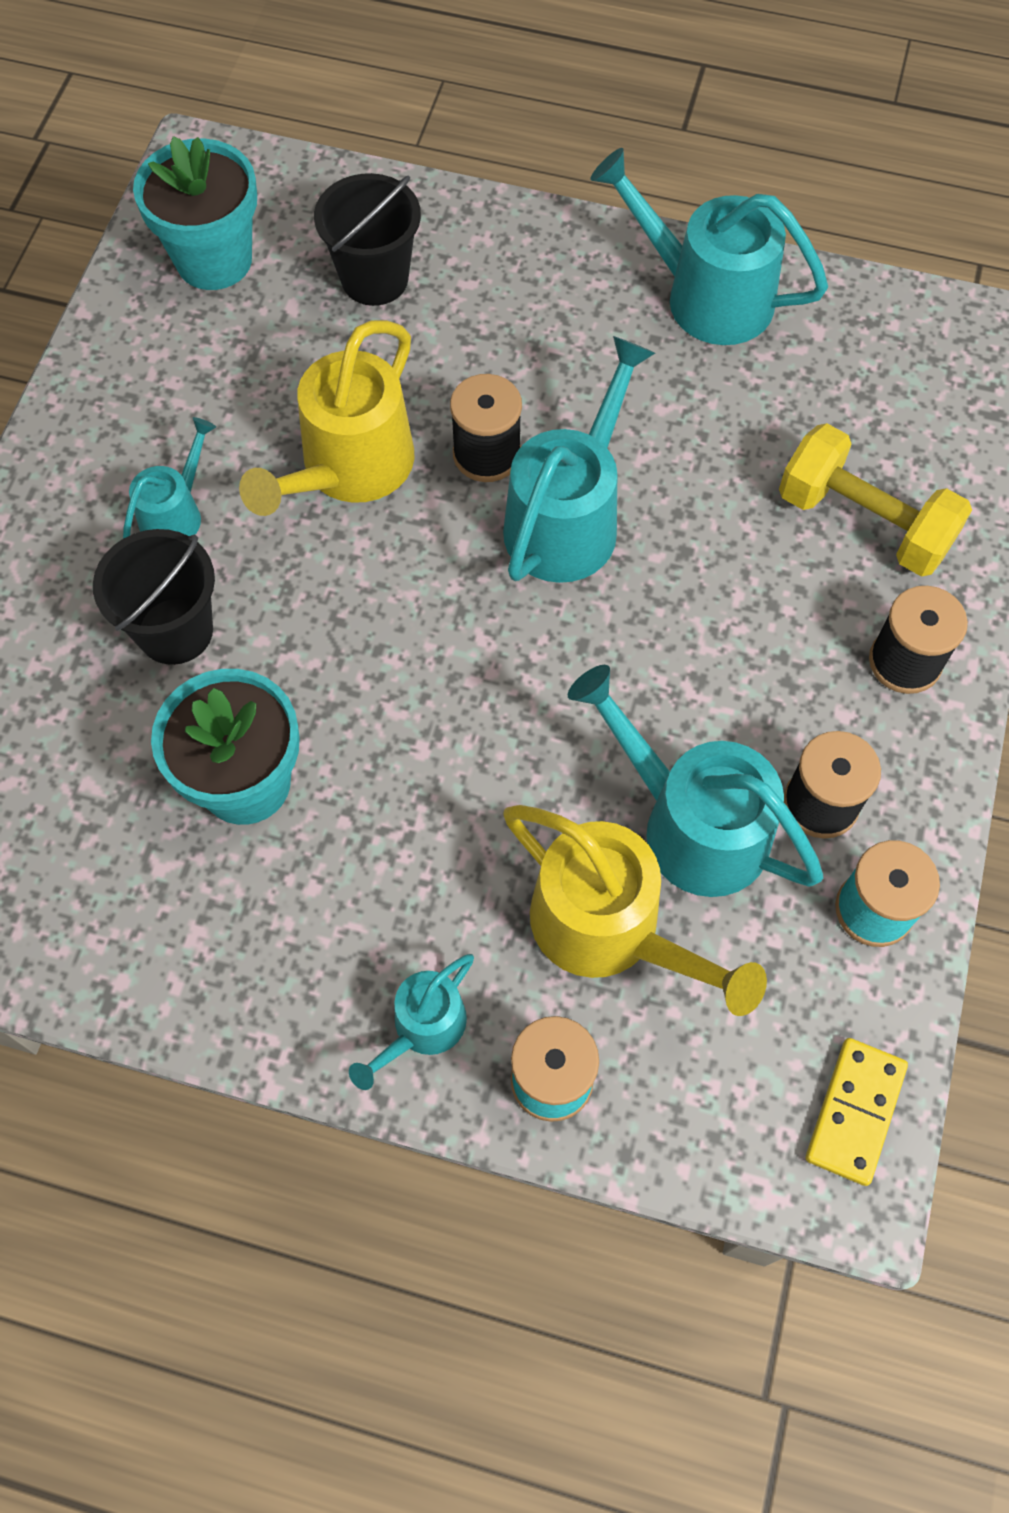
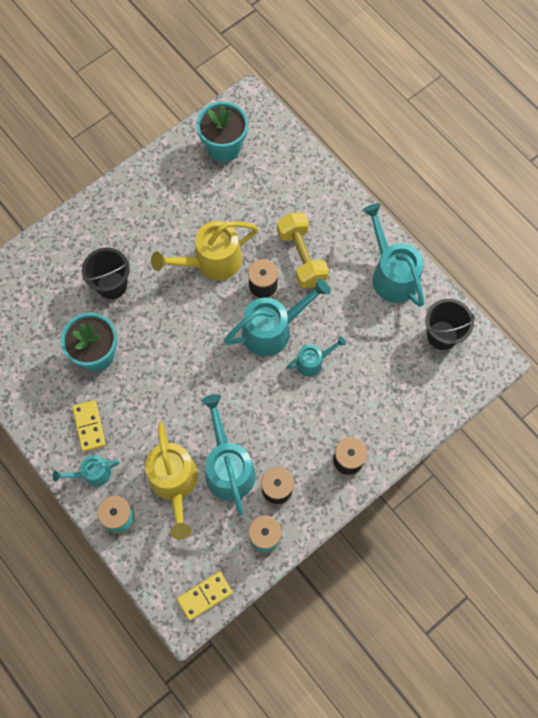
camera: 35 degrees right, 5 degrees up
(176, 513) = (142, 241): turquoise watering can -> turquoise watering can (313, 361)
(340, 936) = (89, 426): none -> yellow domino
(375, 279) = (275, 191): black bucket -> black bucket (442, 335)
(863, 522) = (376, 400): yellow dumbbell -> yellow dumbbell (301, 257)

